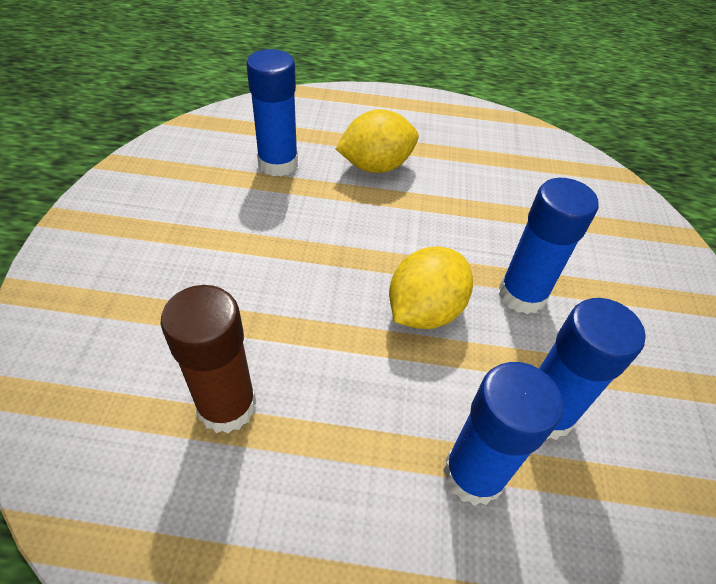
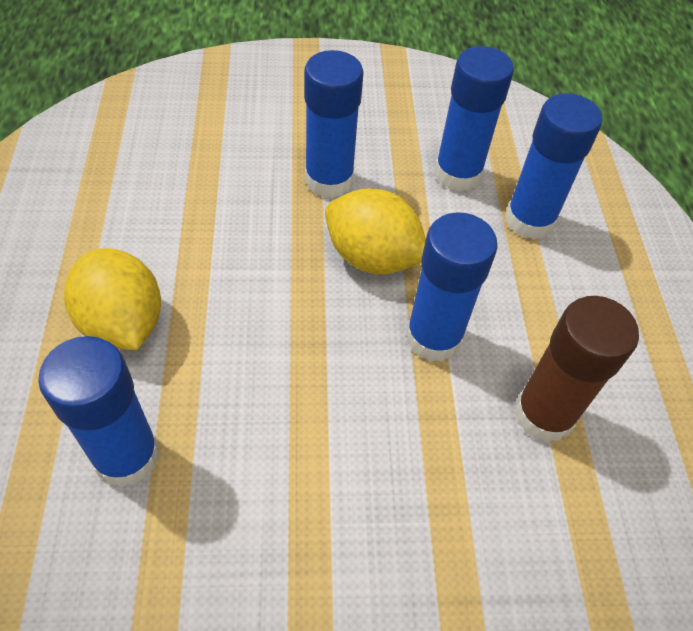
camera: 100 degrees left, 5 degrees up
(329, 338) = (433, 337): none -> blue glue stick

